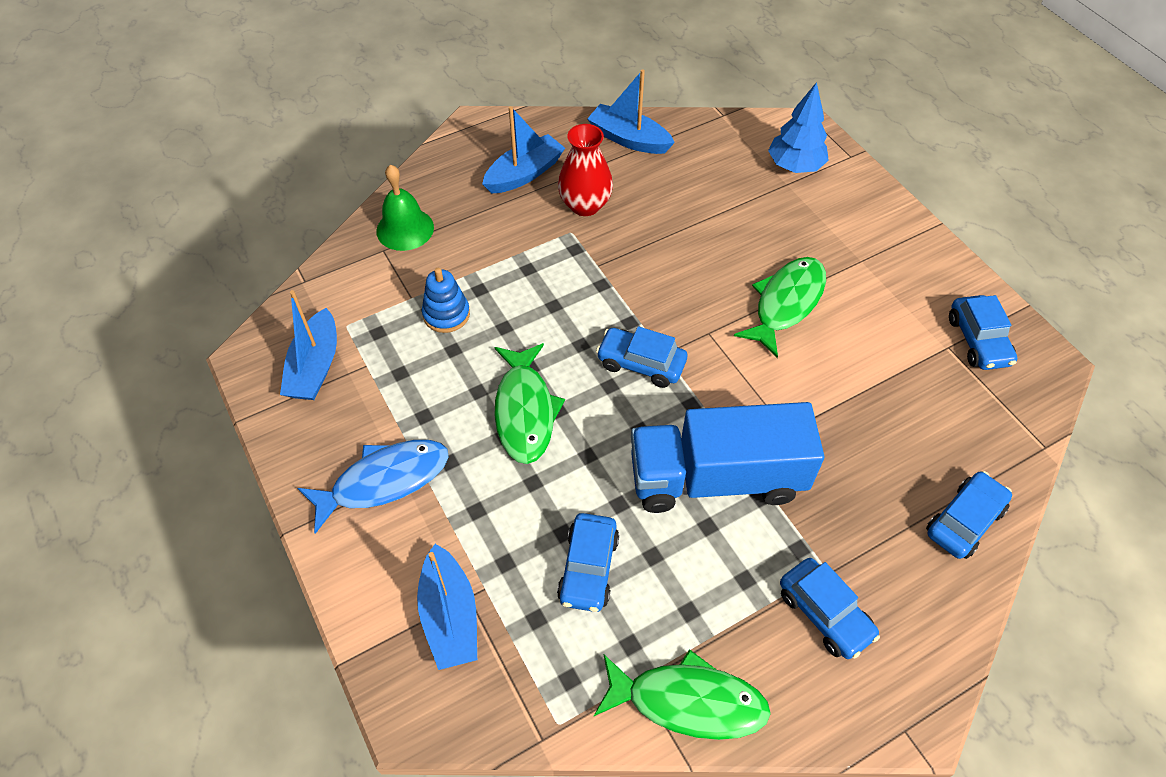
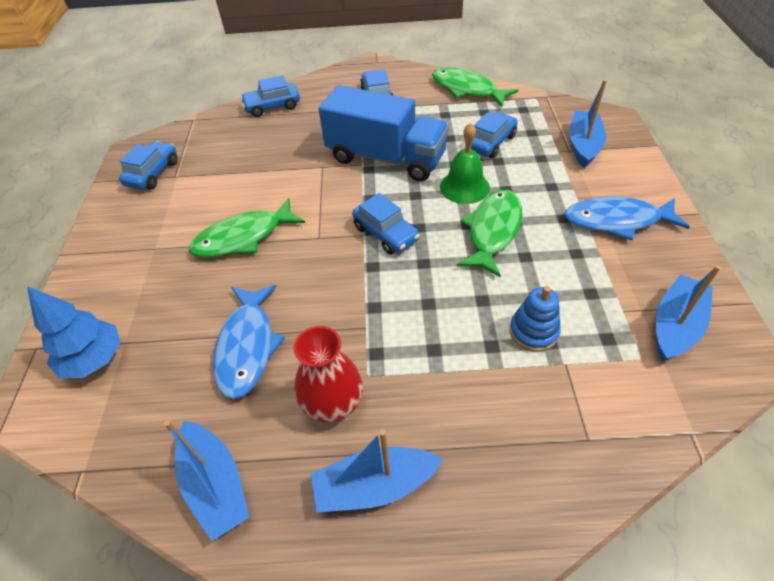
camera: 150 degrees left, 5 degrees down
(405, 229) = (555, 460): green bell -> green bell (464, 187)
(684, 216) = (247, 346): none -> blue fish

